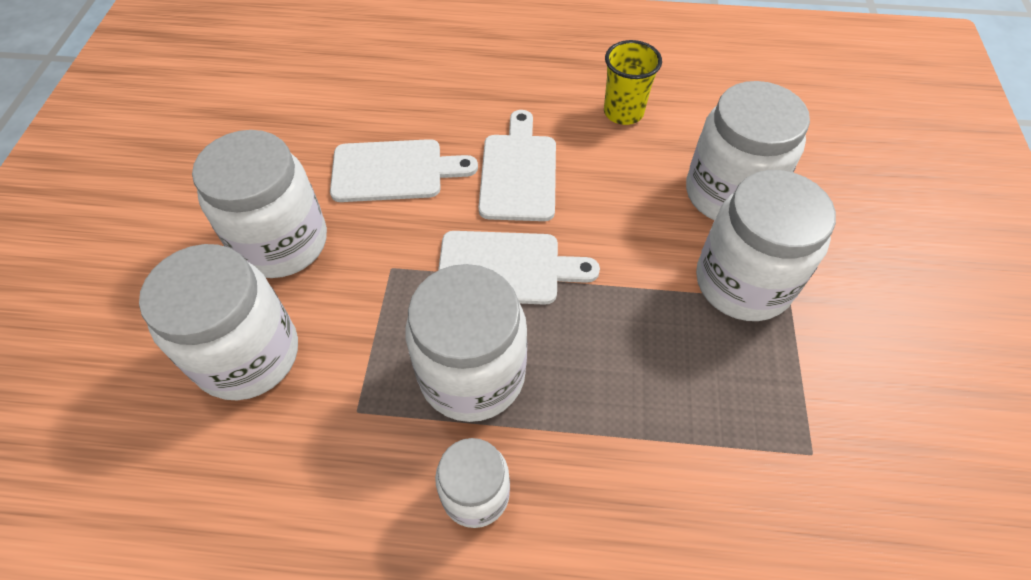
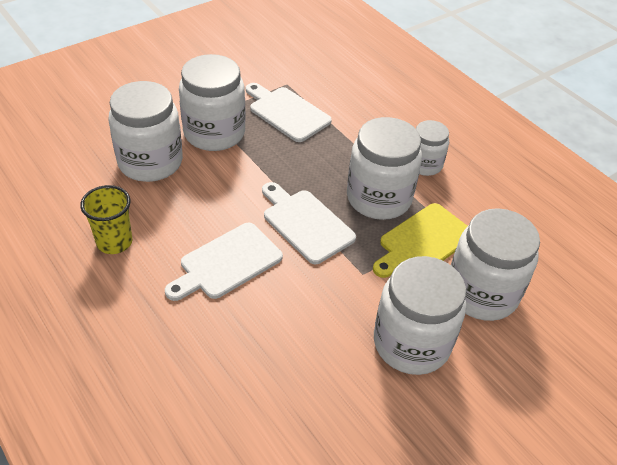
camera: 135 degrees left, 10 degrees down
(365, 362) = (423, 241): none -> yellow cutting board
(394, 171) = (294, 330): white cutting board -> white cutting board (287, 112)

